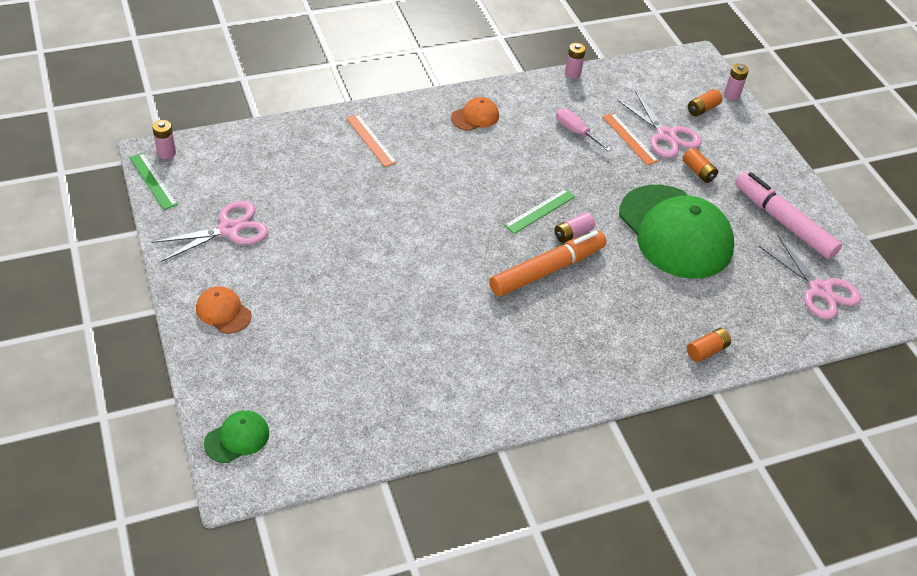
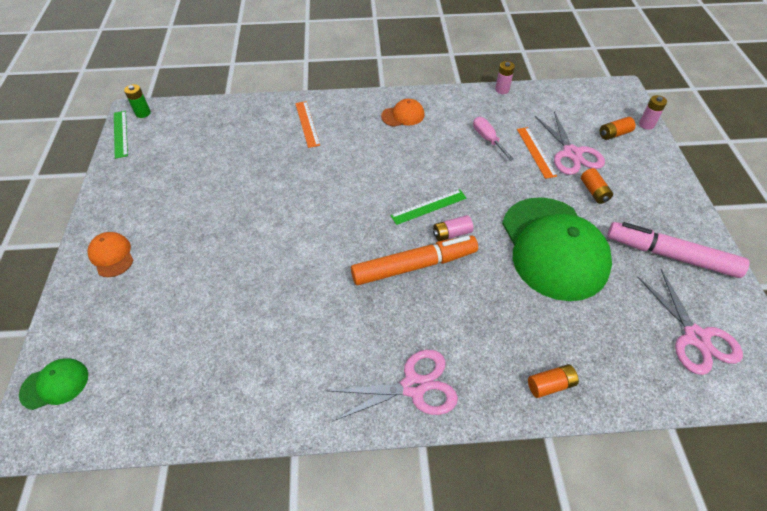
camera: 20 degrees right, 5 degrees up
(166, 153) = (143, 113): pink battery -> green battery
(229, 229) = (156, 182): pink scissors -> pink scissors (413, 386)
(783, 222) = (670, 255): pink marker -> pink marker turned 45 degrees counterclockwise

